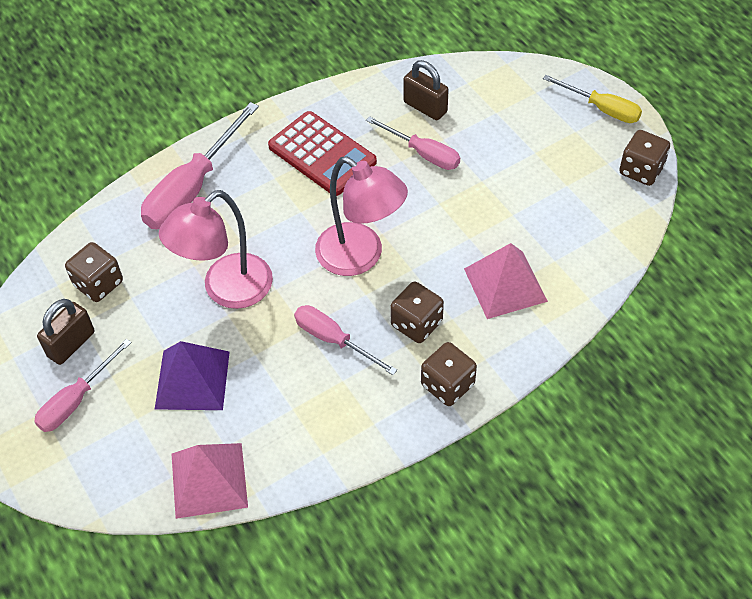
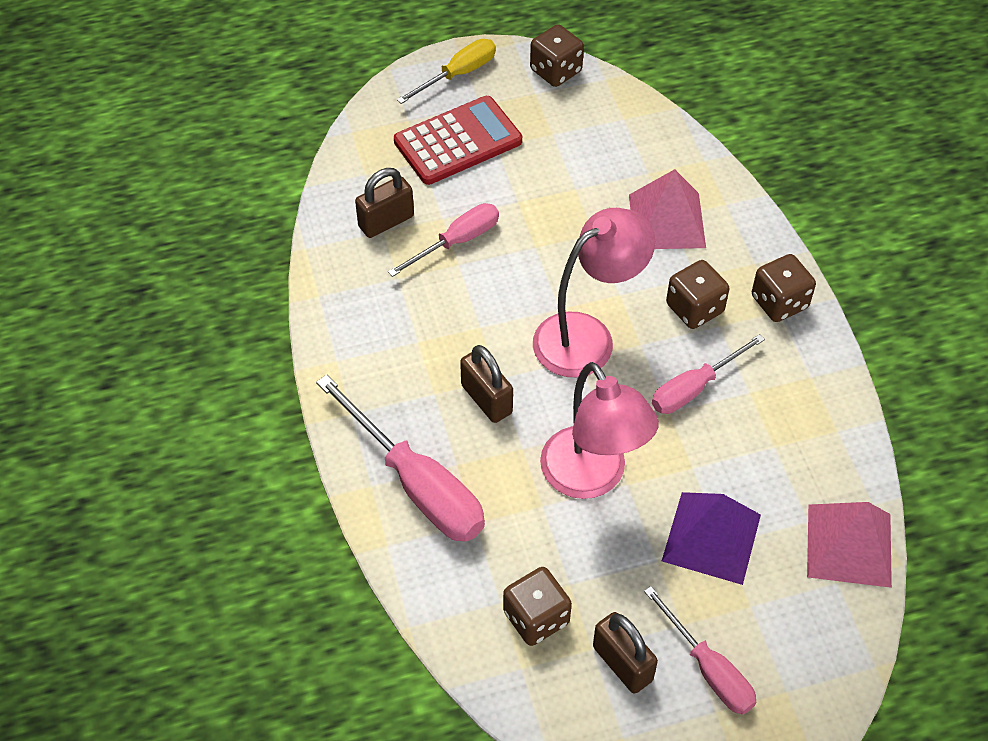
camera: 75 degrees left, 0 degrees up
(279, 209) = (486, 399): none -> brown padlock
(322, 154) = (417, 337): red calculator -> red calculator (458, 141)

